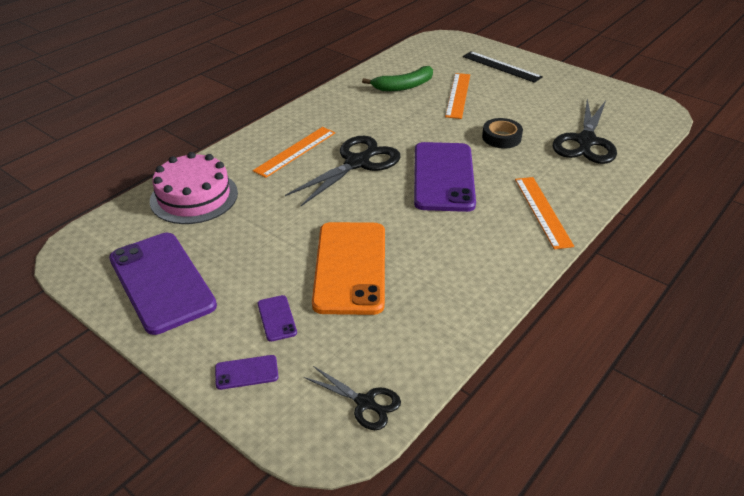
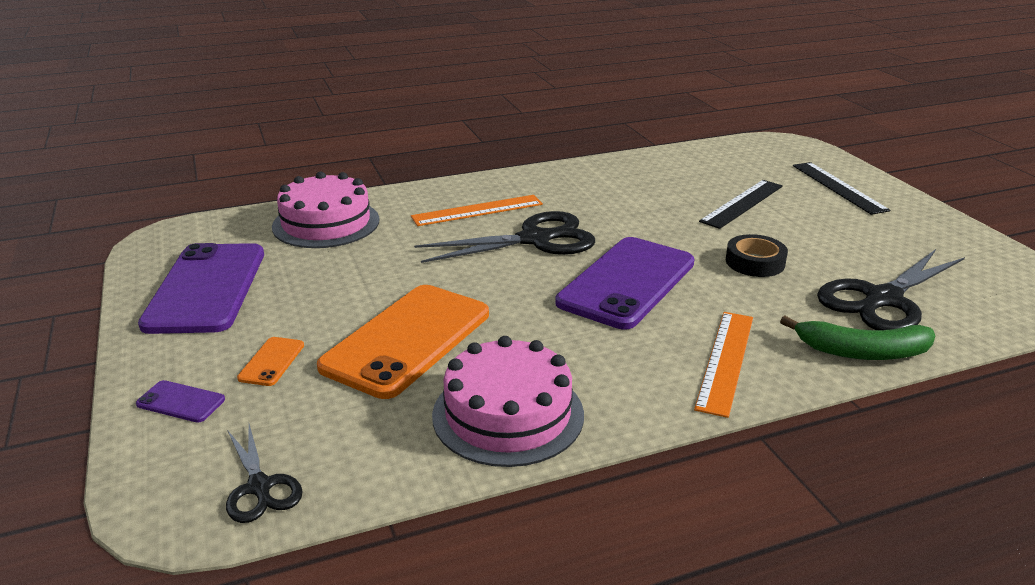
camera: 30 degrees right, 10 degrees down
(277, 318) = (272, 362): purple phone -> orange phone
(404, 86) = (679, 179): green banana -> green banana (863, 352)
(458, 95) = (742, 203): orange ruler -> black ruler
(460, 293) = (508, 414): none -> pink cake

